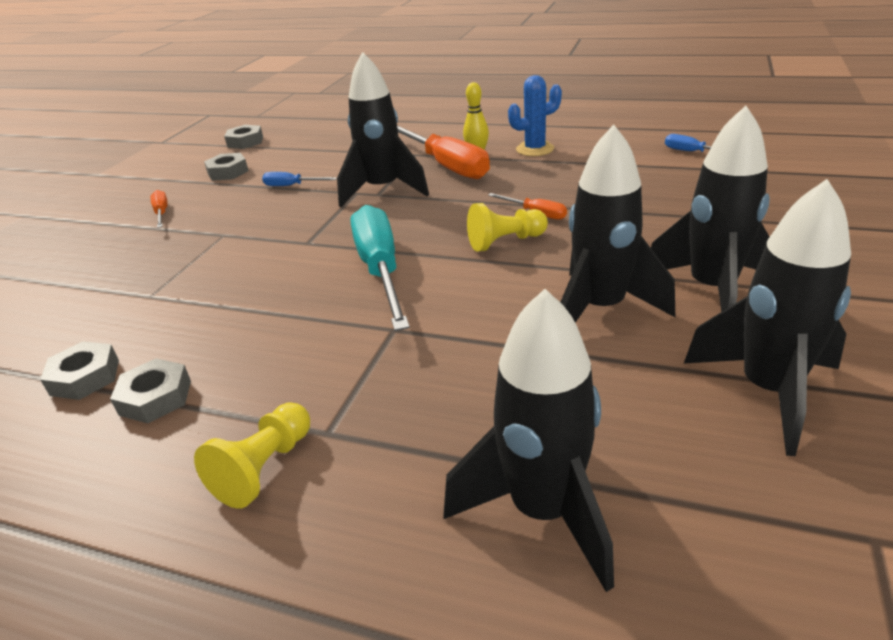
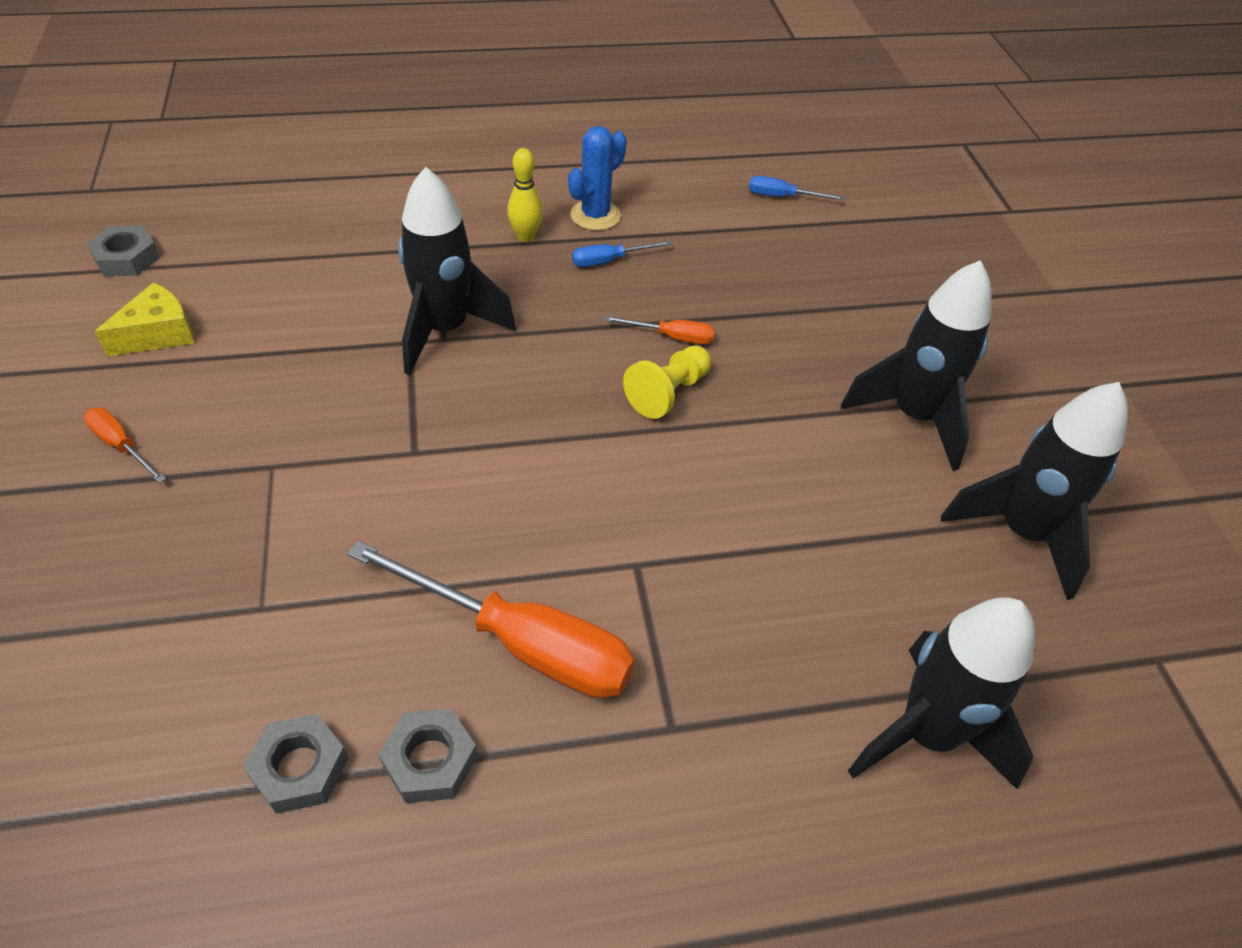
camera: 35 degrees left, 15 degrees up
(228, 172) = (158, 334): grey nut -> yellow cheese
(264, 468) = (643, 797): yellow pawn -> none
(292, 186) = (297, 345): blue screwdriver -> blue screwdriver (609, 260)
(381, 270) = (552, 476): turquoise screwdriver -> none
(446, 165) = (498, 265): orange screwdriver -> orange screwdriver (520, 643)
(600, 309) = (830, 472): black rocket -> none

